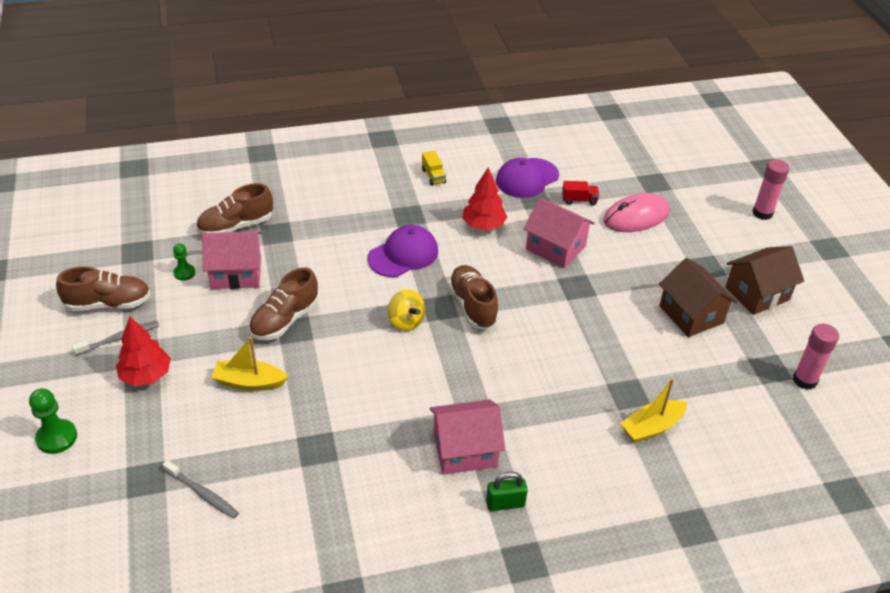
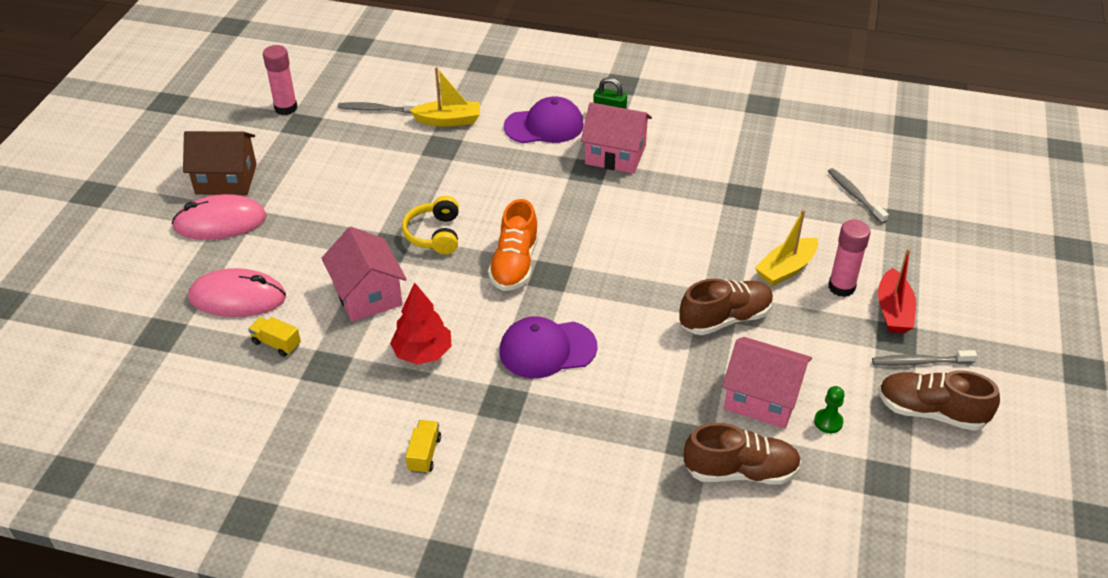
camera: 150 degrees left, 0 degrees up
(57, 437) = (989, 281): green pawn -> none
(146, 375) = (893, 311): red tree -> red boat
(249, 382) = (786, 269): yellow boat -> yellow boat turned 105 degrees clockwise
(406, 321) = (595, 273): yellow spinning top -> none
(472, 306) = (515, 264): brown shoe -> orange shoe
(527, 178) = (306, 401): purple cap -> purple cap (544, 126)
(553, 308) = (435, 234): none -> yellow headphones
(579, 200) = (276, 344): red truck -> yellow truck
(691, 314) = (311, 184): brown house -> none
(714, 260) = (220, 222): none -> pink mouse
(728, 412) = (376, 109): none -> grey toothbrush
(762, 213) = (98, 251): pink glue stick -> pink glue stick (841, 287)

